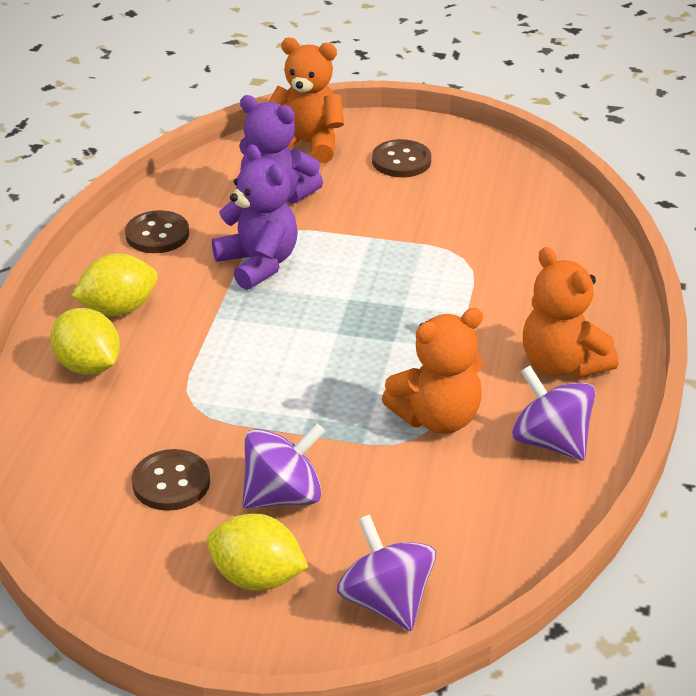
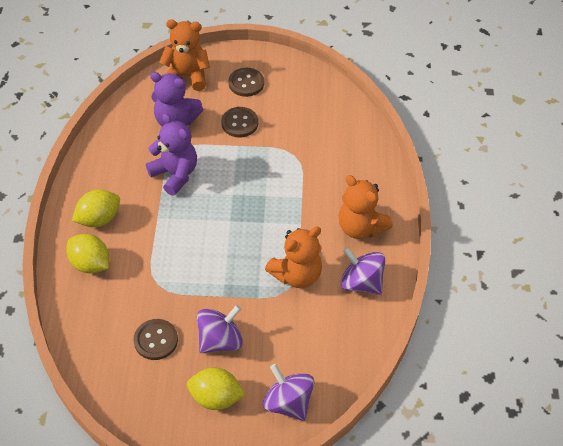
camera: 10 degrees left, 15 degrees up
(157, 234) = (110, 159): brown button -> brown button (239, 123)

